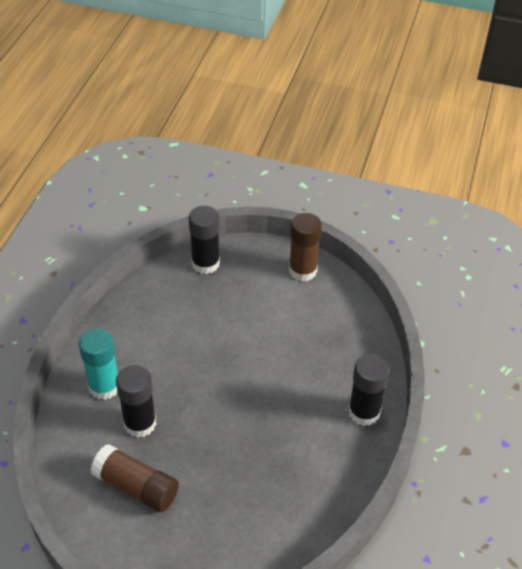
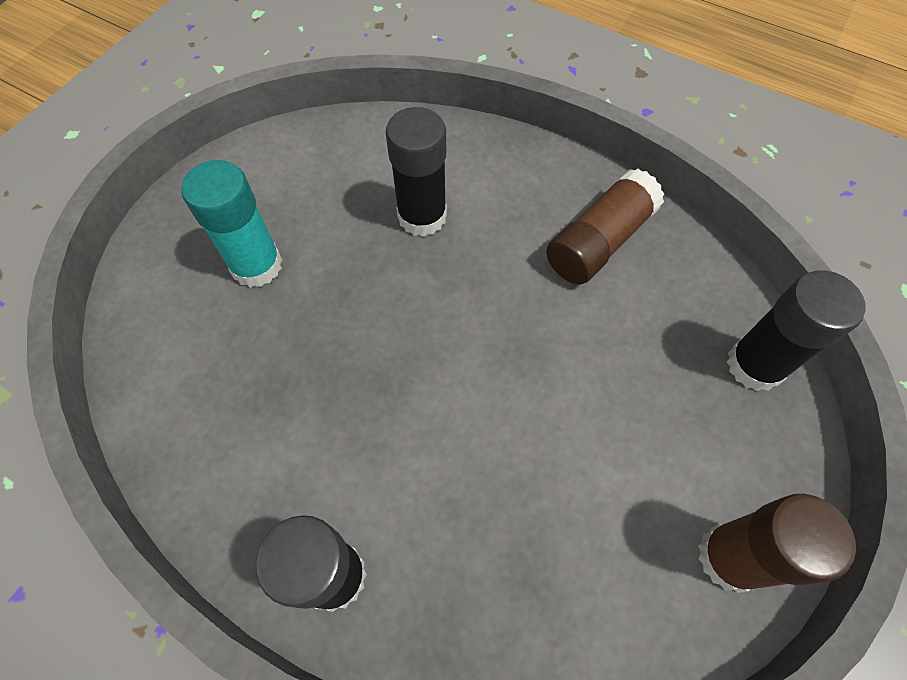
camera: 105 degrees right, 15 degrees up
(104, 386) = (499, 183): turquoise glue stick -> turquoise glue stick (256, 265)
(136, 486) = (320, 199): brown glue stick -> brown glue stick (599, 241)

